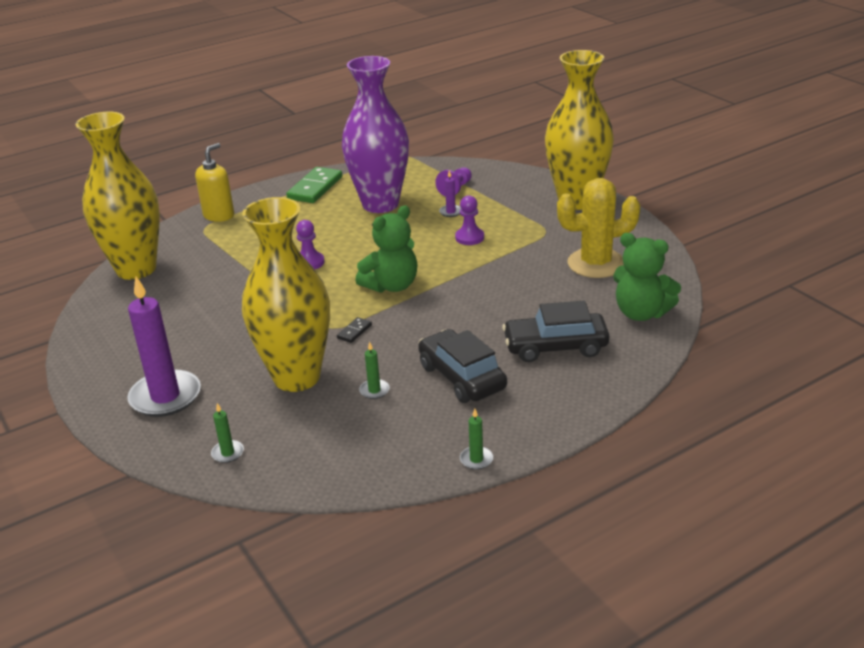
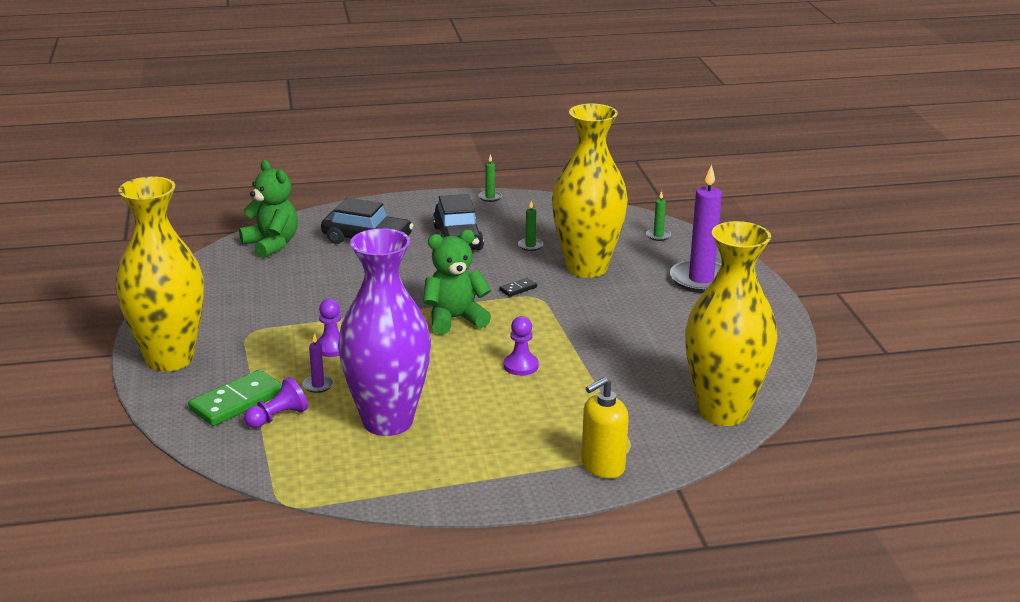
camera: 160 degrees left, 5 degrees down
(315, 188) = (451, 477): green domino -> green domino (237, 402)
(596, 263) = (249, 290): yellow cactus -> none

